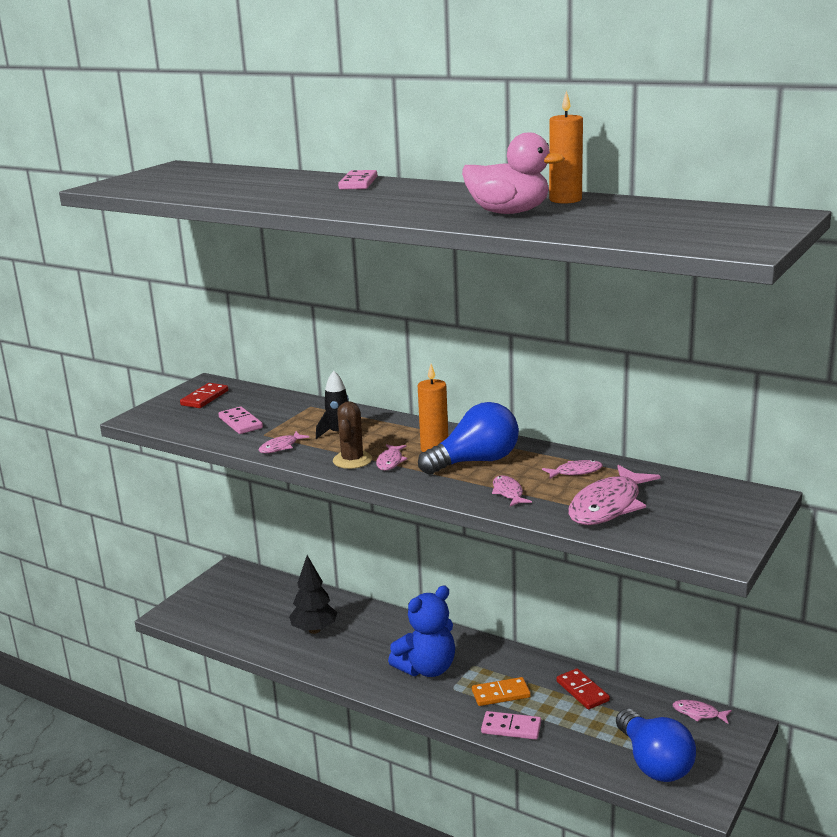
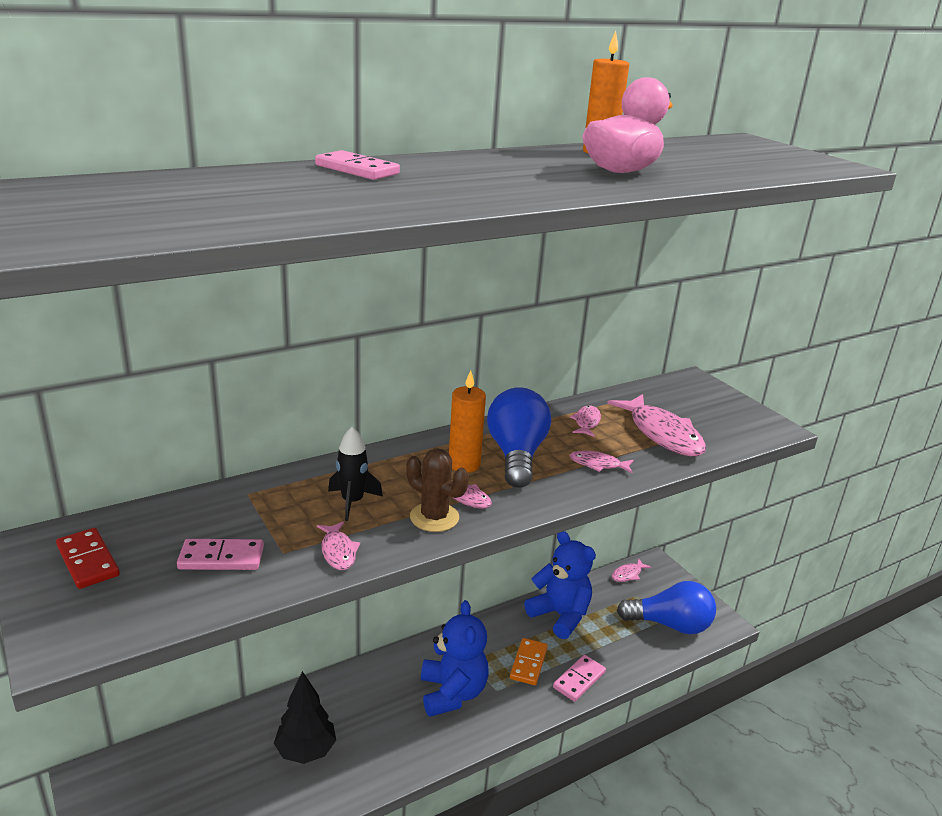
camera: 65 degrees left, 5 degrees up
(582, 691) = (560, 615): red domino -> blue teddy bear

